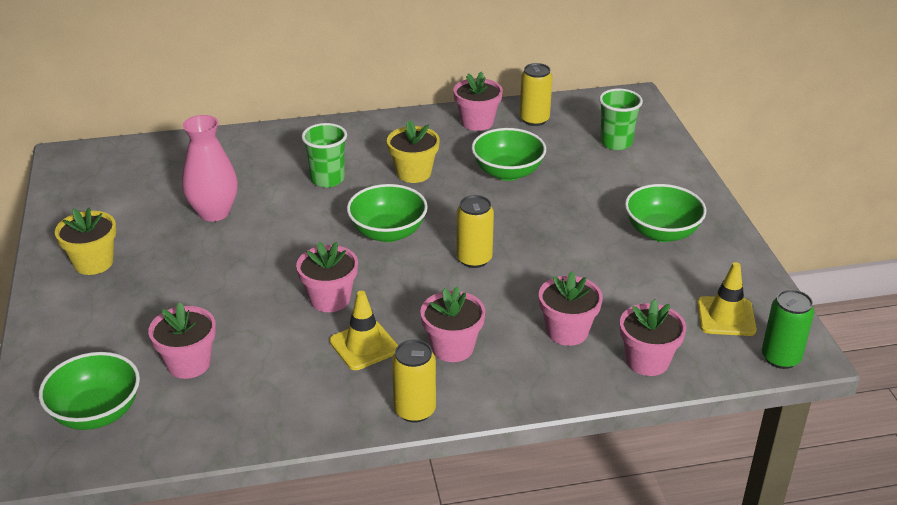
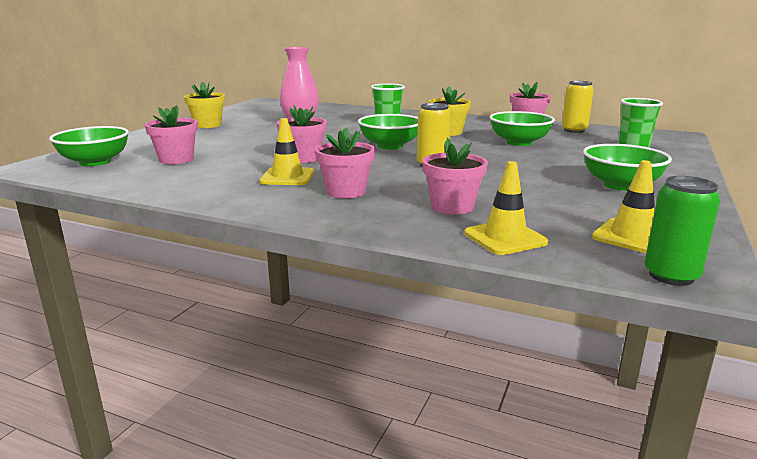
camera: 35 degrees right, 15 degrees down
(415, 410) = (264, 208): yellow can -> none
(647, 361) = (505, 238): pink flower pot -> yellow traffic cone

